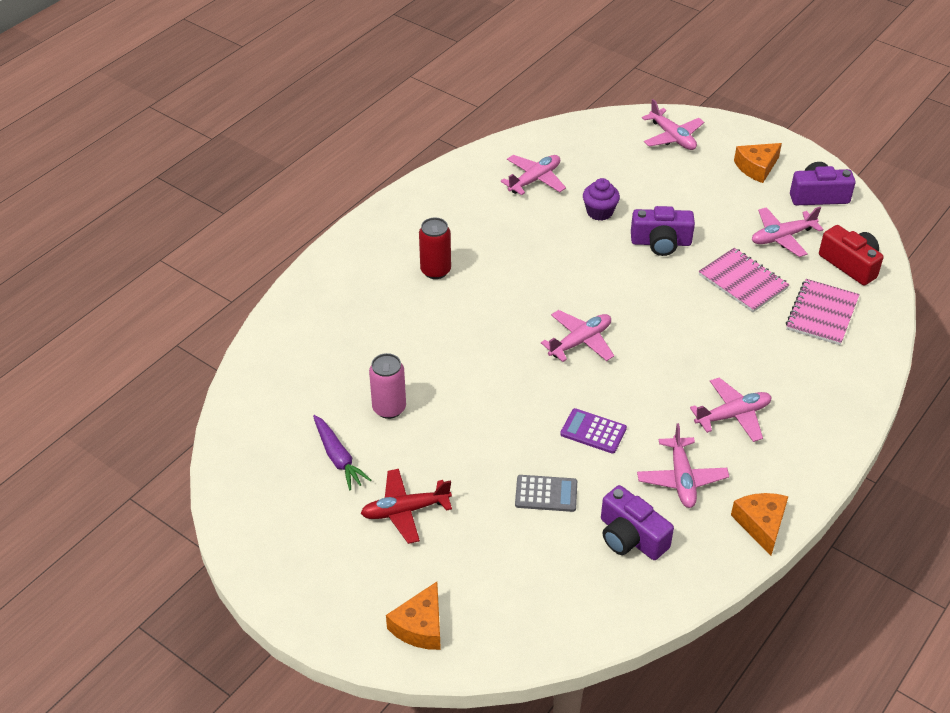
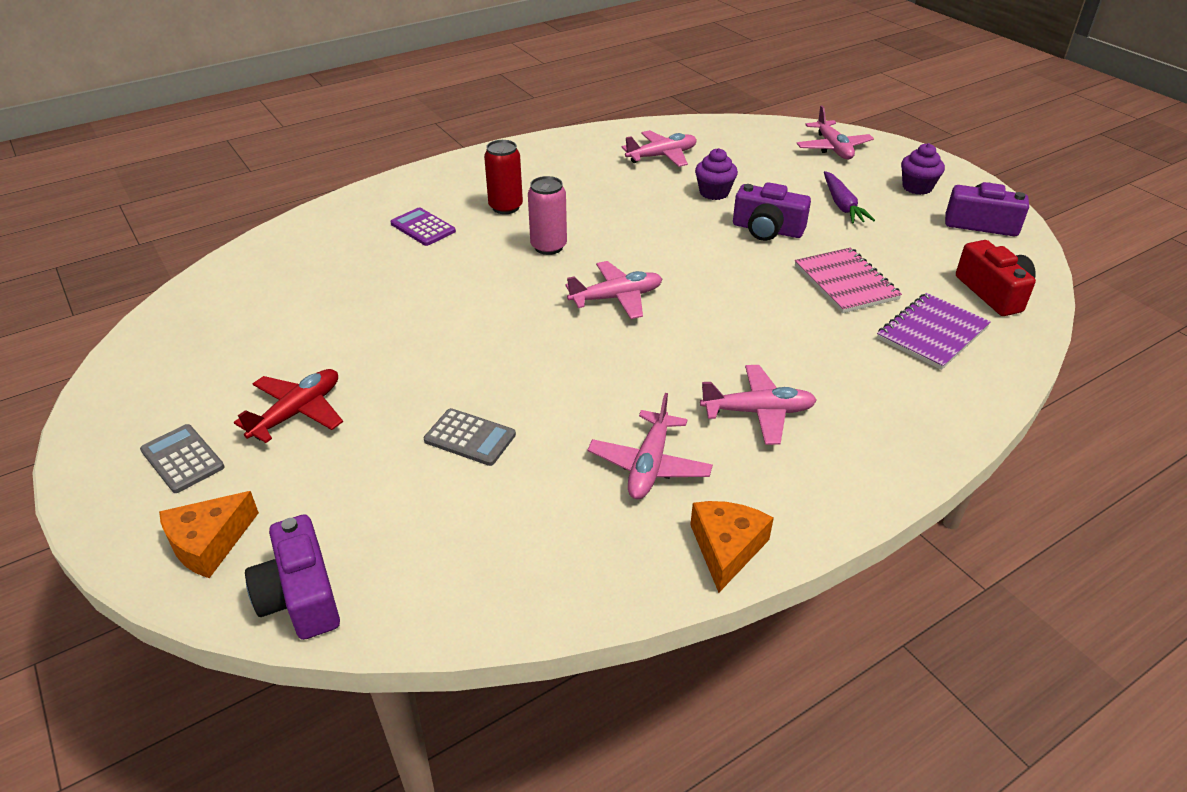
camera: 20 degrees right, 5 degrees down
(338, 458) = (271, 344): purple carrot -> purple carrot (842, 205)
(348, 572) = (182, 459): none -> grey calculator
(389, 408) = (362, 312): pink can -> pink can (548, 247)
(405, 510) = (297, 412): red plane -> red plane turned 120 degrees clockwise
(593, 431) = (572, 387): purple calculator -> purple calculator (423, 227)
(630, 537) = (541, 514): purple camera -> purple camera (300, 596)
(756, 167) = (917, 187): orange cheese -> purple cupcake
(782, 237) = (917, 252): pink plane -> none
(822, 314) = (932, 333): pink notebook -> purple notebook

